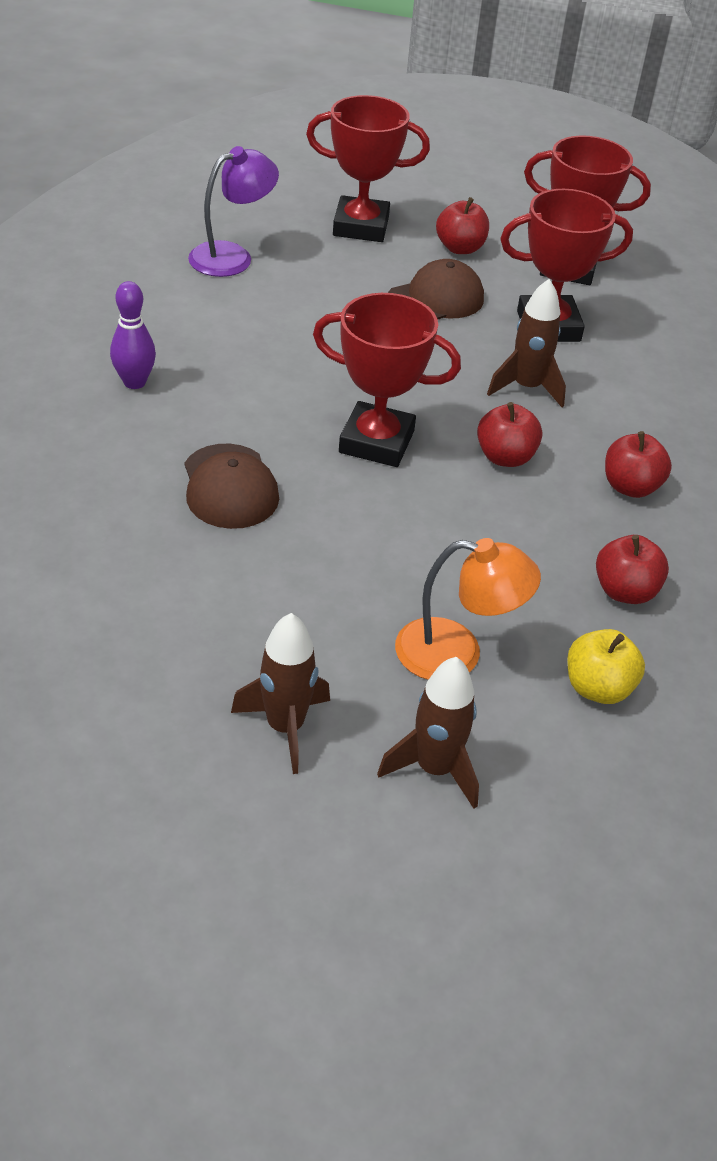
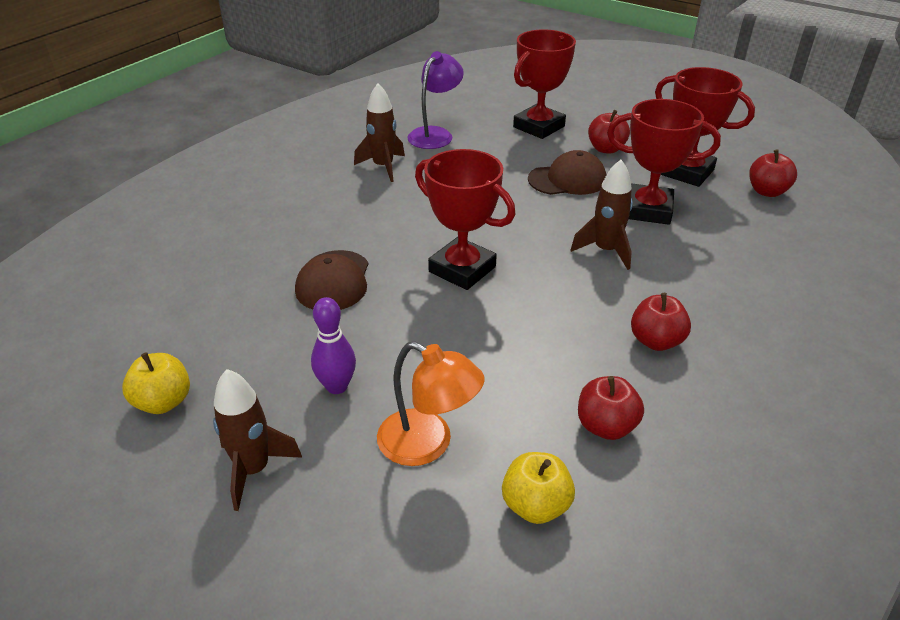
camera: 25 degrees right, 5 degrees down
(123, 679) = (163, 402): none -> yellow apple
(134, 382) = (316, 202): purple bowling pin -> purple bowling pin (337, 386)
(232, 256) = (435, 134): purple lamp -> purple lamp turned 45 degrees counterclockwise
(361, 226) = (539, 127): red trophy -> red trophy turned 75 degrees counterclockwise
(434, 769) = (350, 539): brown rocket -> brown rocket (383, 167)
(505, 457) = (559, 298): red apple -> red apple (767, 191)

